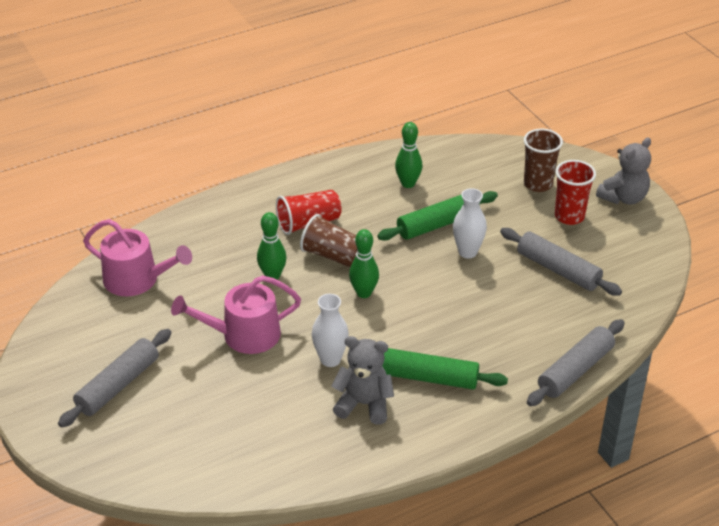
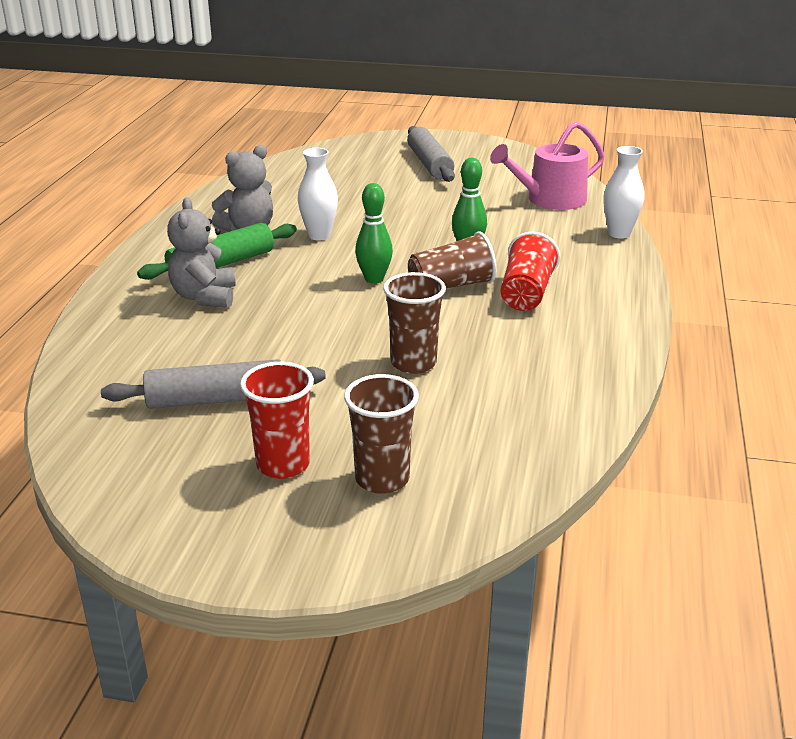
camera: 130 degrees right, 10 degrees down
(243, 335) = (409, 215): pink watering can -> none
(408, 184) = (519, 380): green bowling pin -> none
(438, 224) = (413, 363): green rolling pin -> brown cup
(467, 252) = (339, 358): white vase -> white vase (619, 233)
(575, 370) = (89, 331): grey rolling pin -> none
(623, 197) = (242, 541): grey teddy bear -> grey teddy bear (204, 297)

